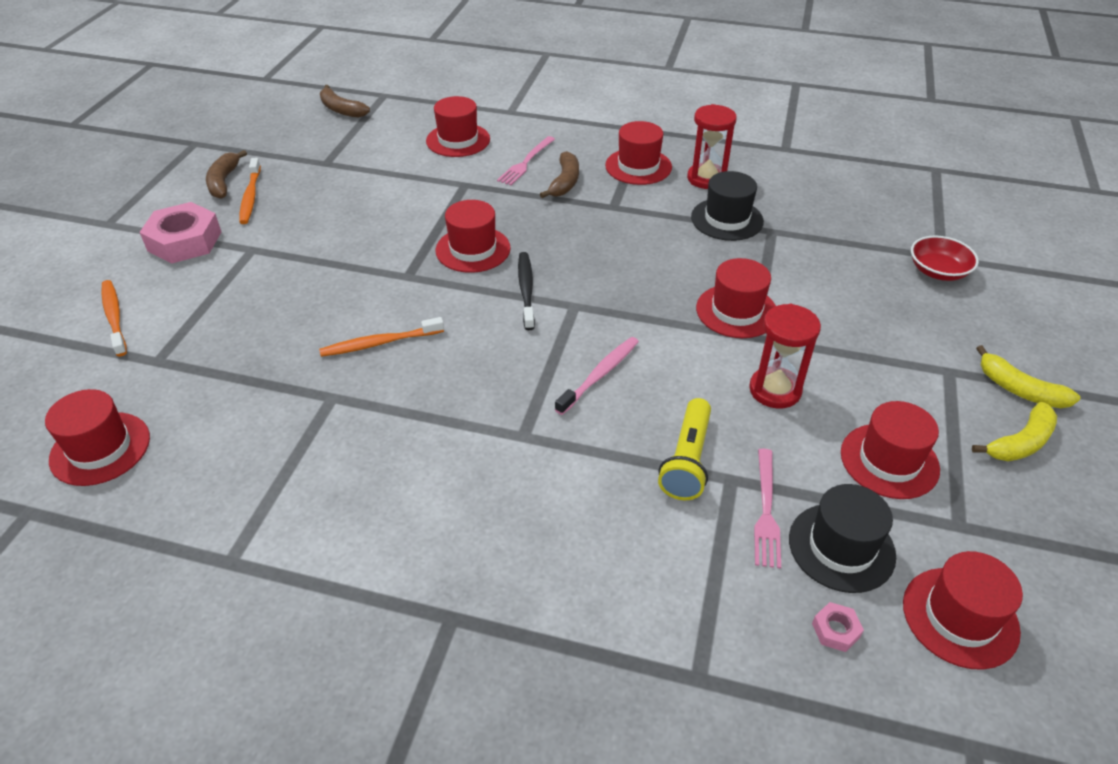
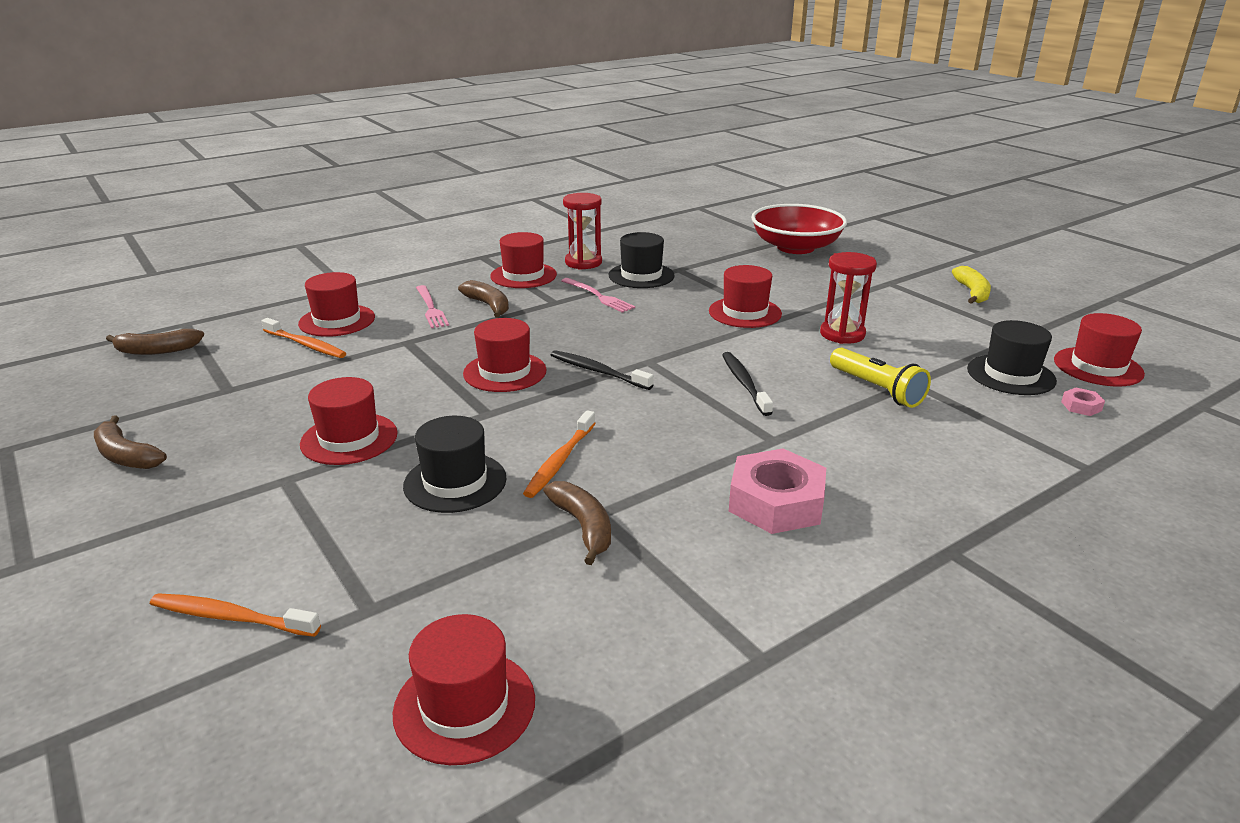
camera: 50 degrees left, 15 degrees down
(184, 241) = (183, 518): pink nut -> pink nut (776, 502)
(250, 196) = (190, 449): orange toothbrush -> orange toothbrush (305, 344)
(310, 314) = (455, 482): none -> black hat
(310, 398) = (583, 527): none -> brown banana
(599, 375) = (744, 384): pink toothbrush -> black toothbrush
(766, 510) = (954, 384): pink fork -> pink fork (598, 296)
(889, 461) = (949, 330): red hat -> red hat (349, 439)
(938, 271) = (795, 247): red bowl -> red bowl, size x1.83
(1019, 389) = (928, 274): yellow banana -> none

